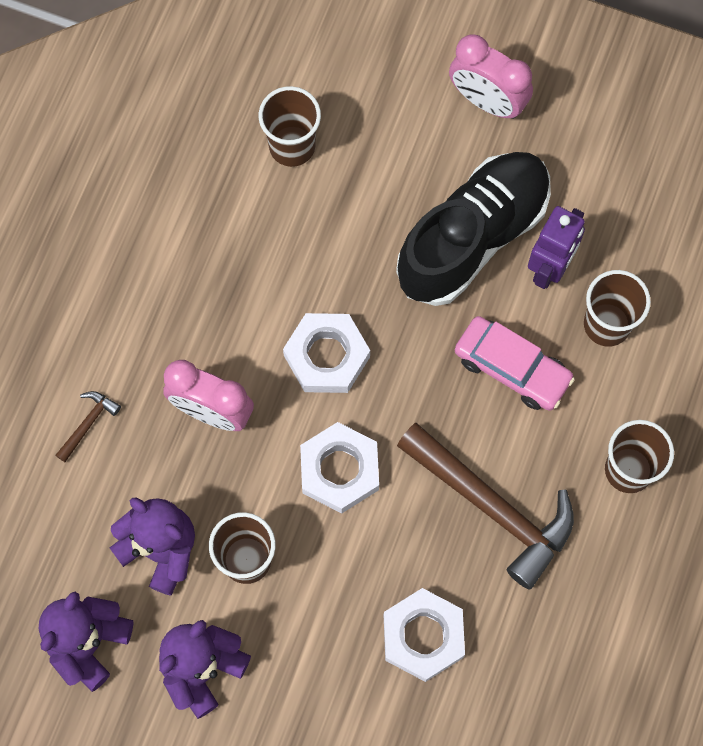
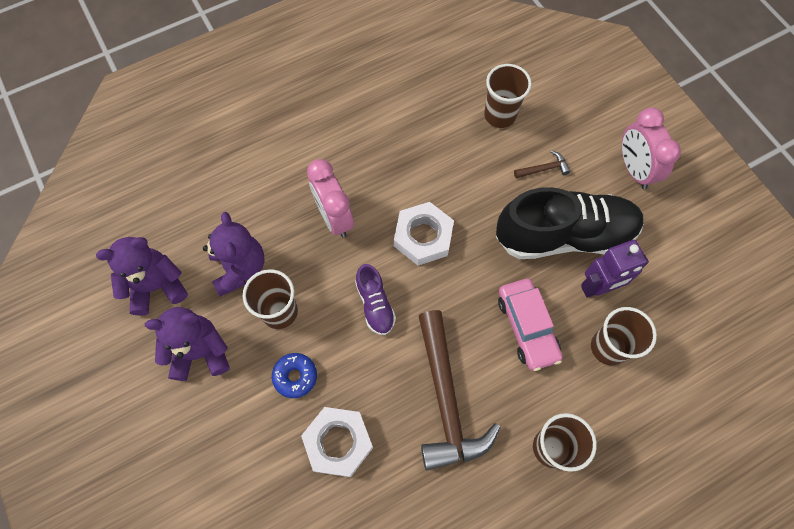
camera: 40 degrees right, 5 degrees down
(88, 424) = (265, 174): brown hammer -> brown hammer (543, 169)
(323, 610) = (295, 376): none -> blue donut
(339, 470) = (375, 304): white nut -> purple shoe

